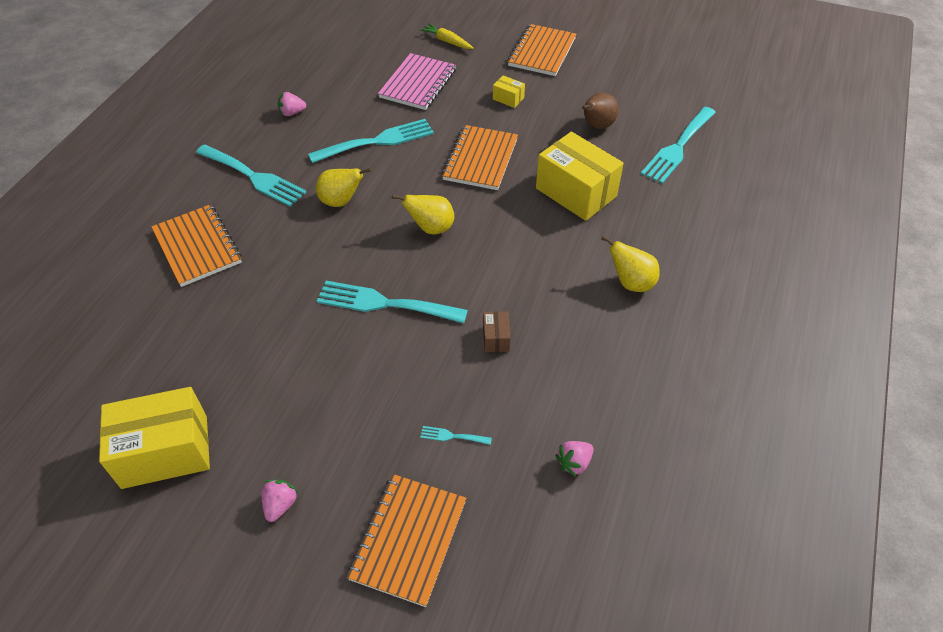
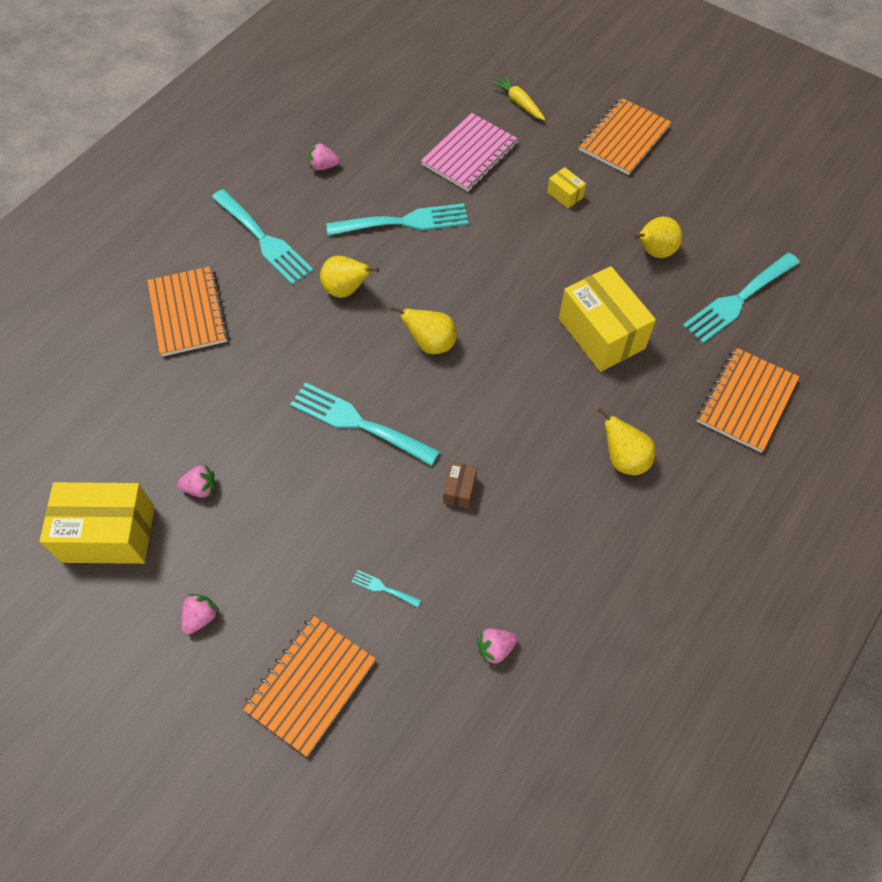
camera: 15 degrees right, 10 degrees up
(249, 390) = (201, 488): none -> pink strawberry
(480, 159) = (509, 268): orange notebook -> orange notebook (746, 401)
(596, 126) = (654, 252): brown pear -> yellow pear

